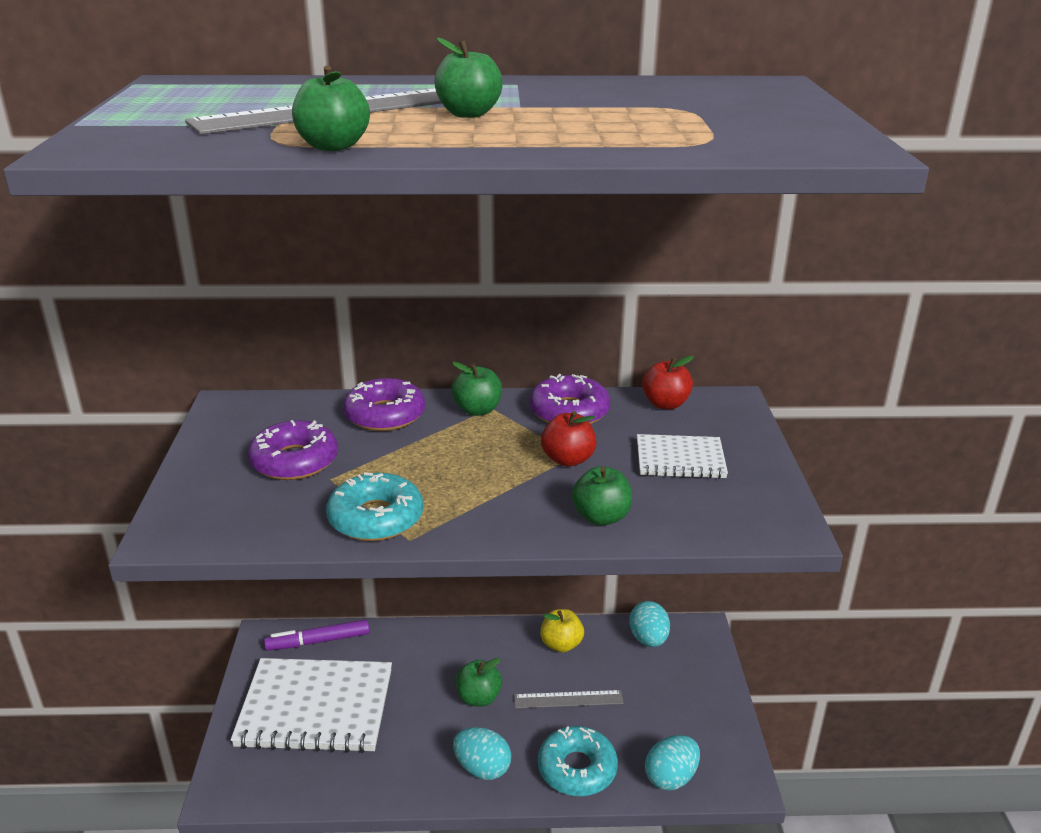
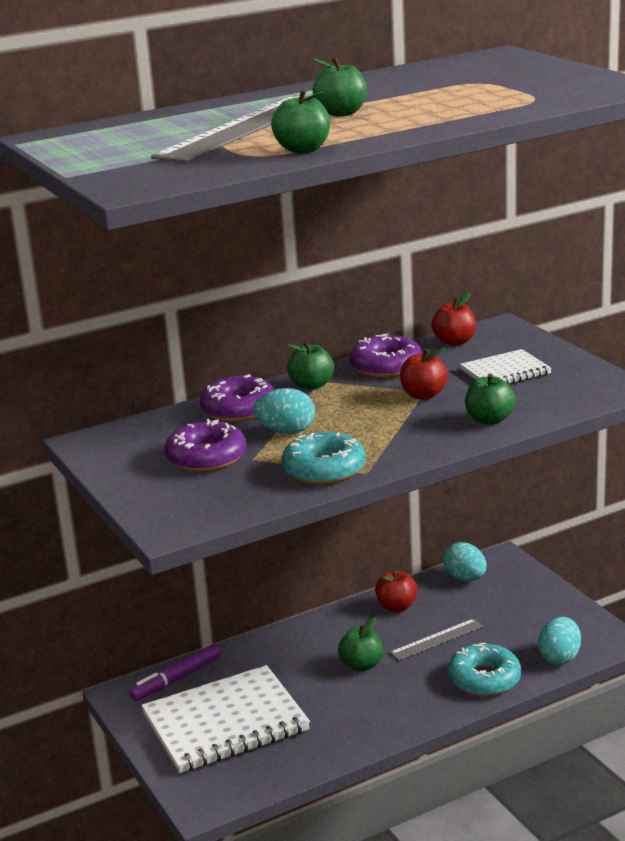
camera: 25 degrees left, 5 degrees down
(482, 768) = (409, 706): turquoise egg -> turquoise egg (286, 432)
(561, 644) = (396, 606): yellow apple -> red apple

